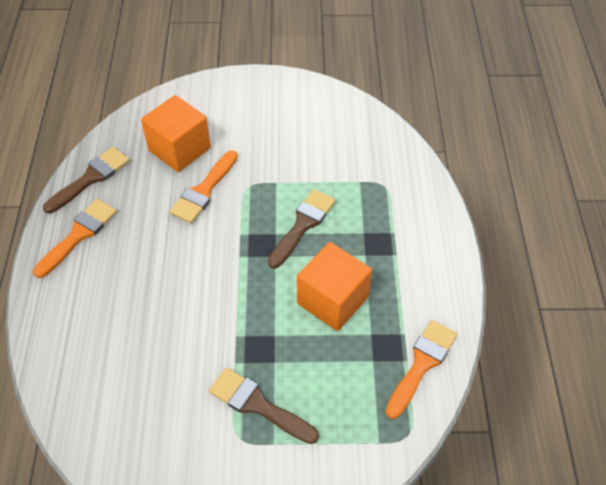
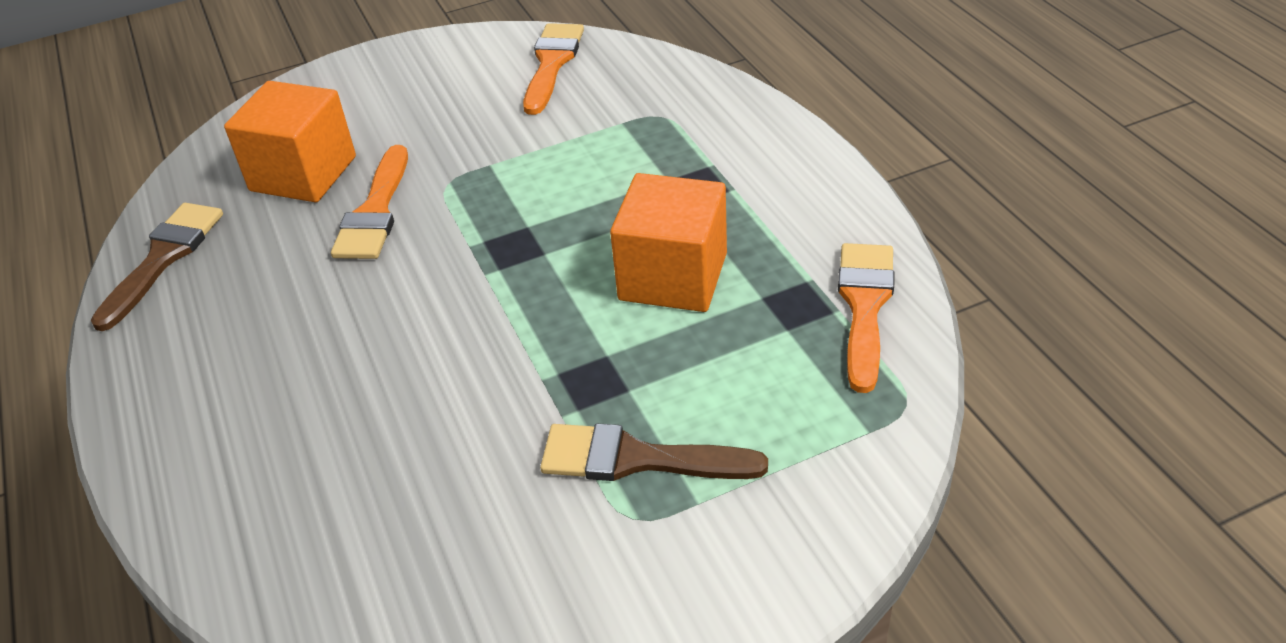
camera: 20 degrees left, 10 degrees down
(79, 235) = (180, 340): orange brush -> orange brush (552, 63)
(303, 225) = (565, 201): brown brush -> none

